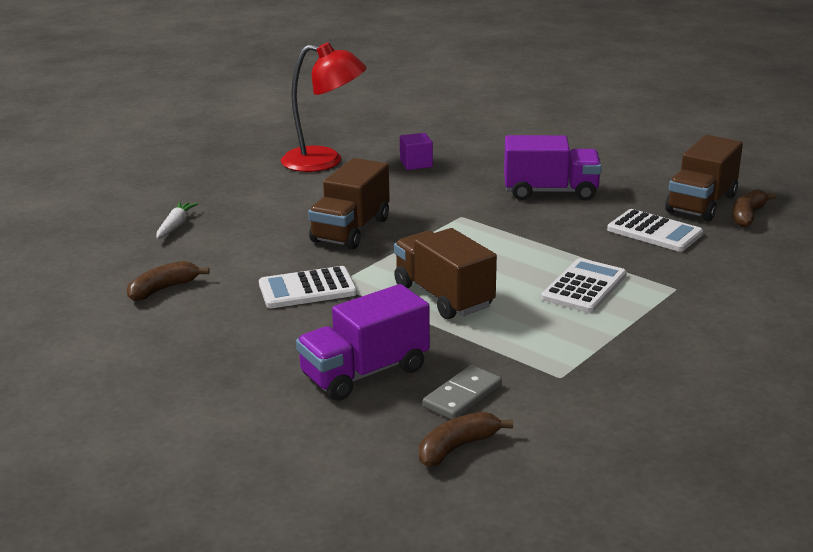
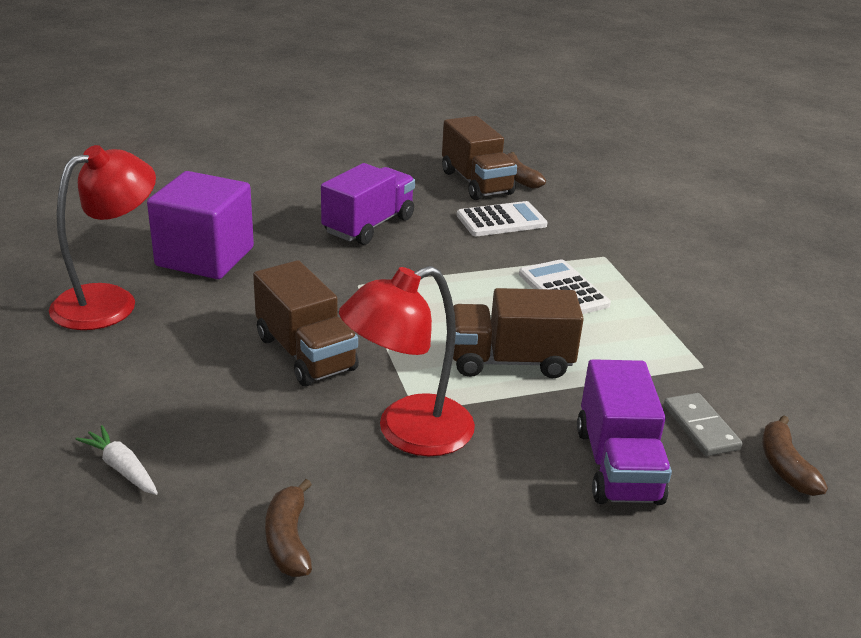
camera: 60 degrees left, 5 degrees up
(307, 289) = (408, 432): white calculator -> red lamp
(416, 164) = (205, 257): purple cube -> purple cube, size x2.19

